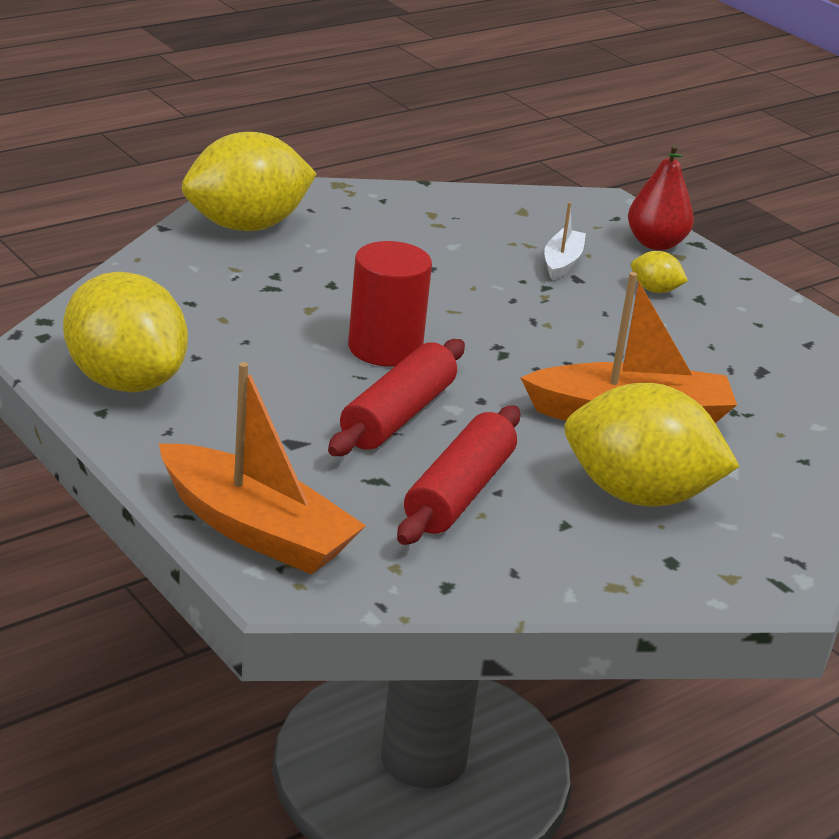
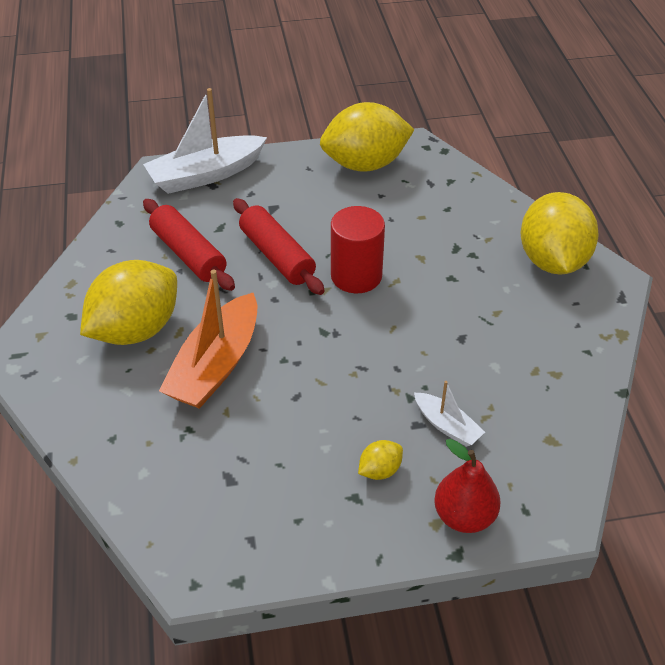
camera: 120 degrees right, 15 degrees up
(256, 530) = (205, 175): orange boat -> white boat

